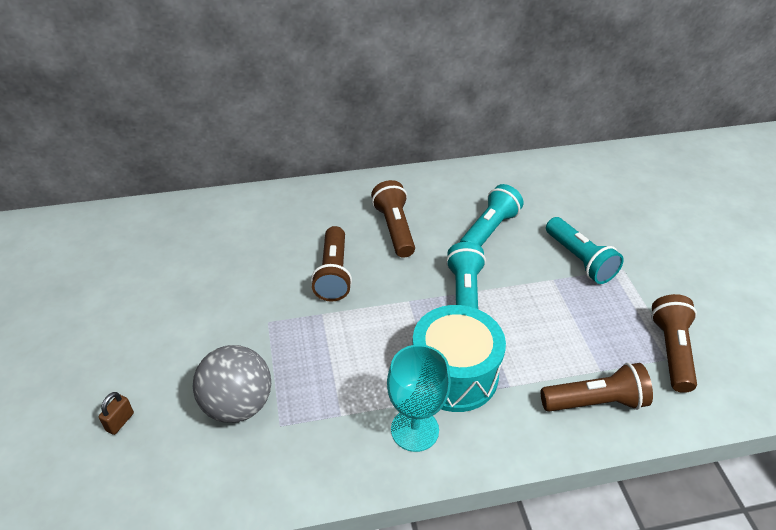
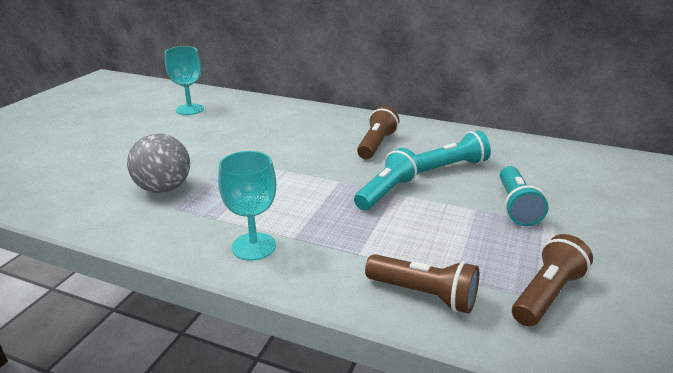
camera: 35 degrees right, 15 degrees down
(116, 259) = (190, 109): none -> turquoise goblet
(120, 422) = (96, 171): brown padlock -> none
(333, 274) = (304, 152): brown flashlight -> none
(454, 374) = (322, 230): turquoise drum -> none

